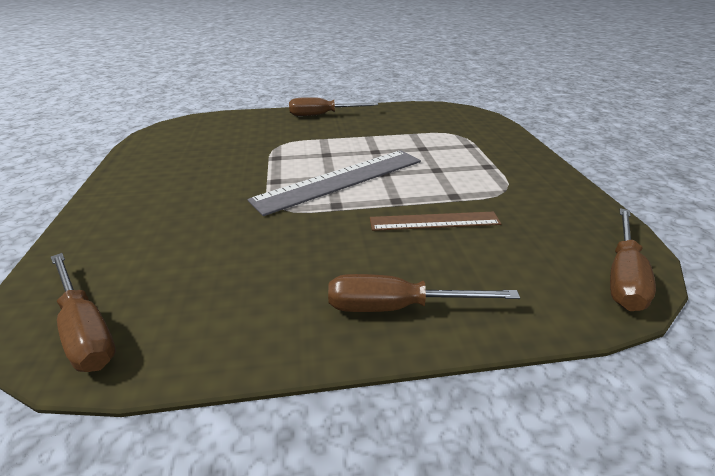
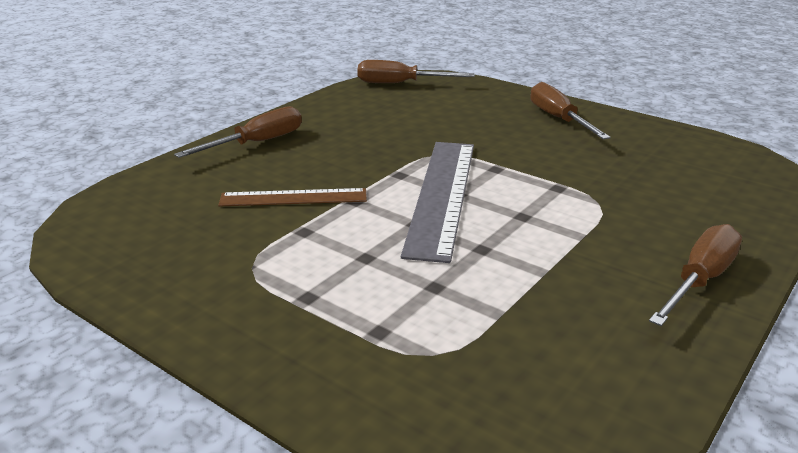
camera: 135 degrees right, 5 degrees down
(434, 221) = (293, 198): brown ruler -> brown ruler turned 45 degrees clockwise
(623, 275) = (93, 222): brown screwdriver -> brown screwdriver (559, 119)

